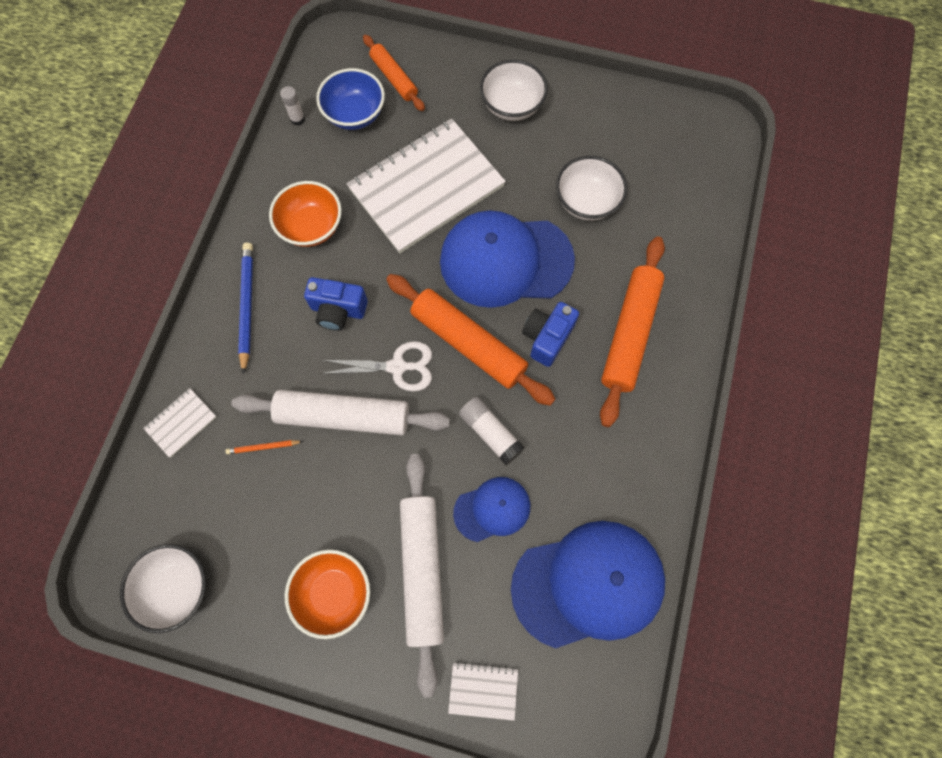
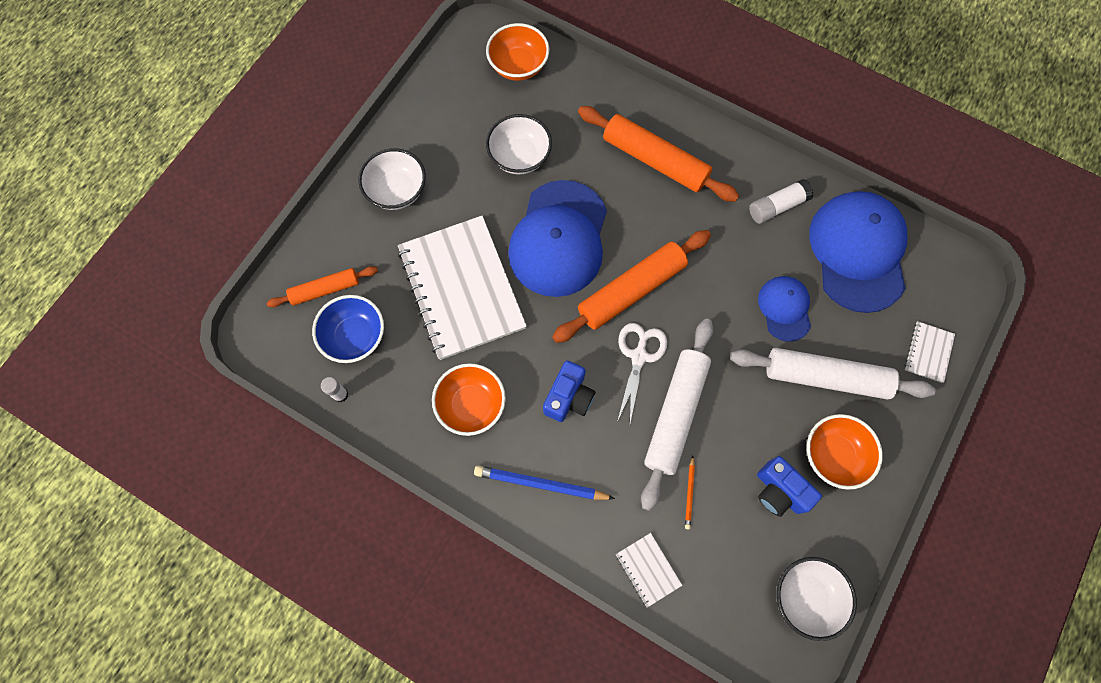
camera: 75 degrees left, 0 degrees up
(490, 432) = (718, 293): white glue stick -> white glue stick (777, 206)
(547, 338) = (642, 225): blue camera -> blue camera (779, 491)
(693, 173) = (518, 66): none -> orange bowl

